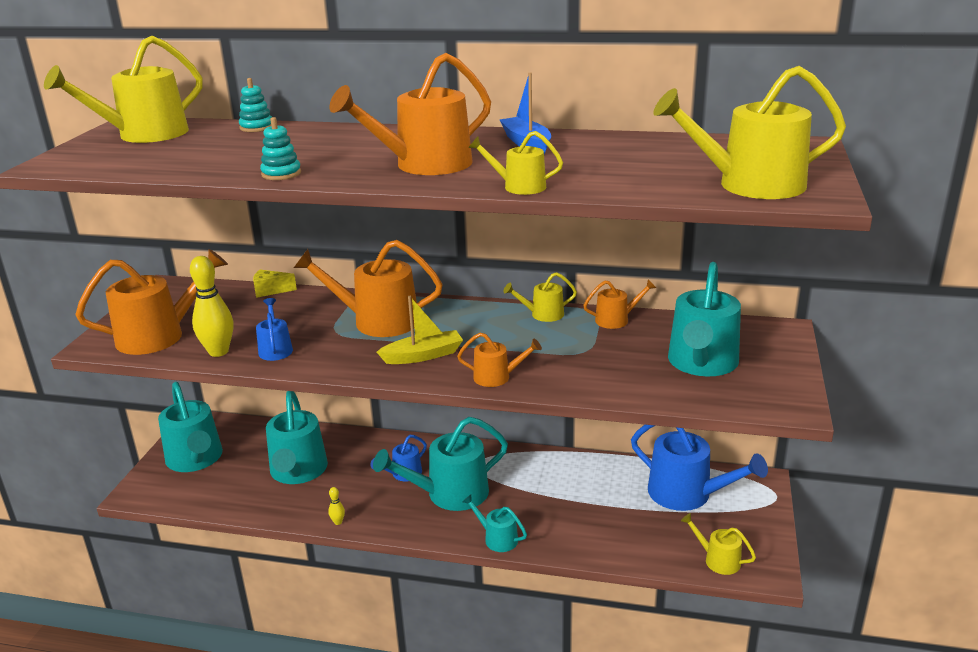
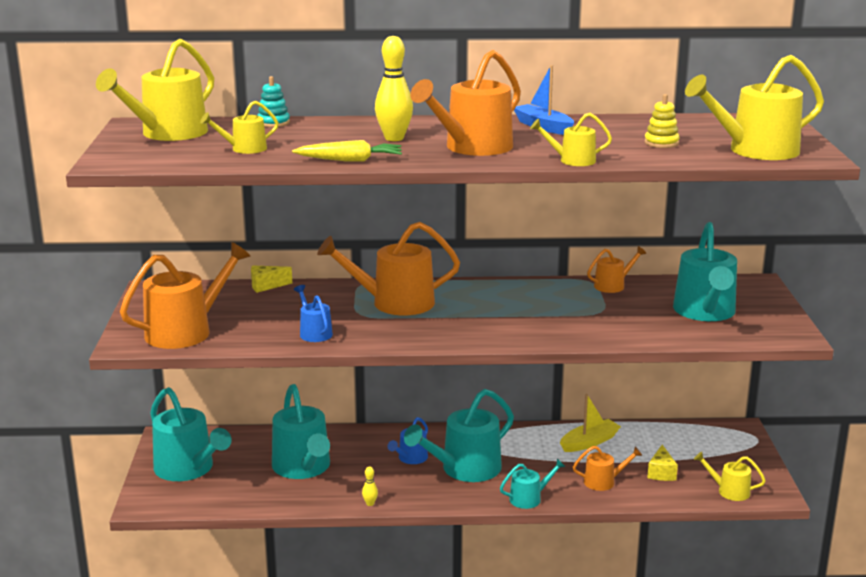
camera: 15 degrees left, 5 degrees down
(218, 352) = (259, 339): yellow bowling pin -> yellow bowling pin (394, 138)
(281, 174) = (350, 160): turquoise stacking toy -> yellow carrot
(423, 355) = (459, 326): yellow boat -> yellow boat (589, 442)
(496, 377) = (537, 337): orange watering can -> orange watering can (603, 481)
(497, 538) = (529, 498): turquoise watering can -> turquoise watering can turned 135 degrees clockwise
(543, 314) = (545, 286): yellow watering can -> yellow watering can (244, 149)
(643, 169) = (661, 143): none -> yellow stacking toy
(651, 525) = (661, 472): none -> yellow cheese
(687, 494) = (680, 445): blue watering can -> none

